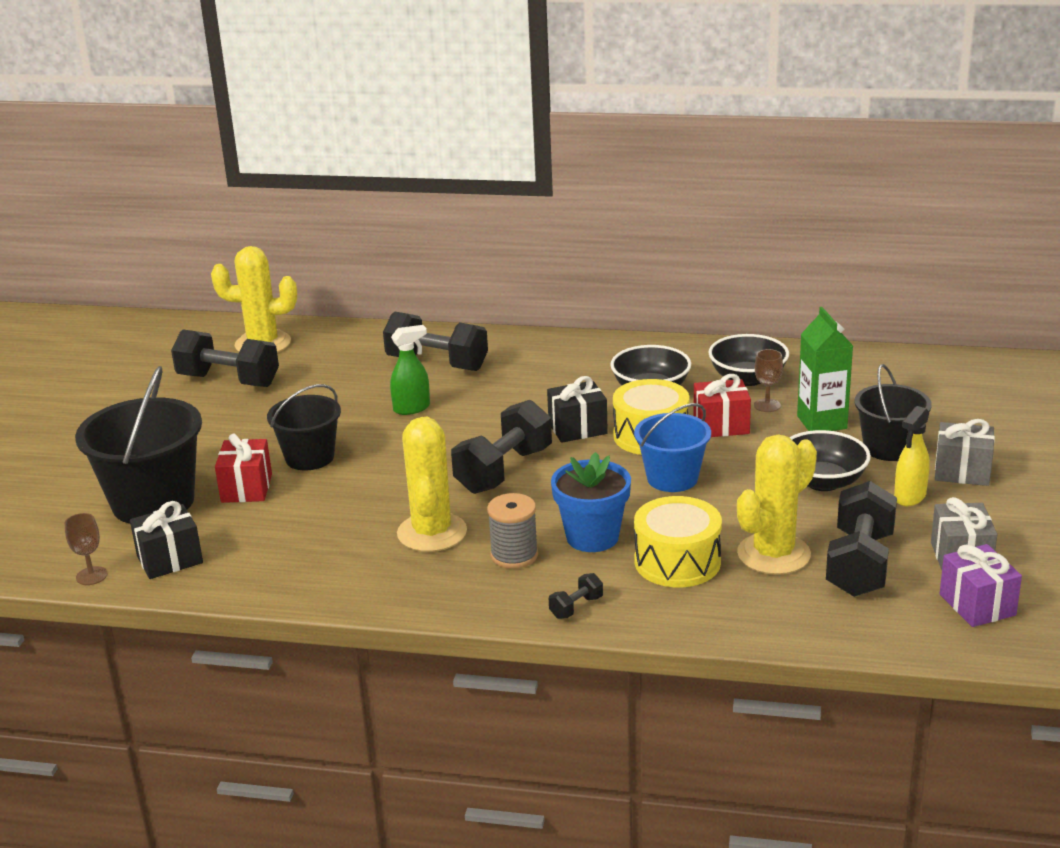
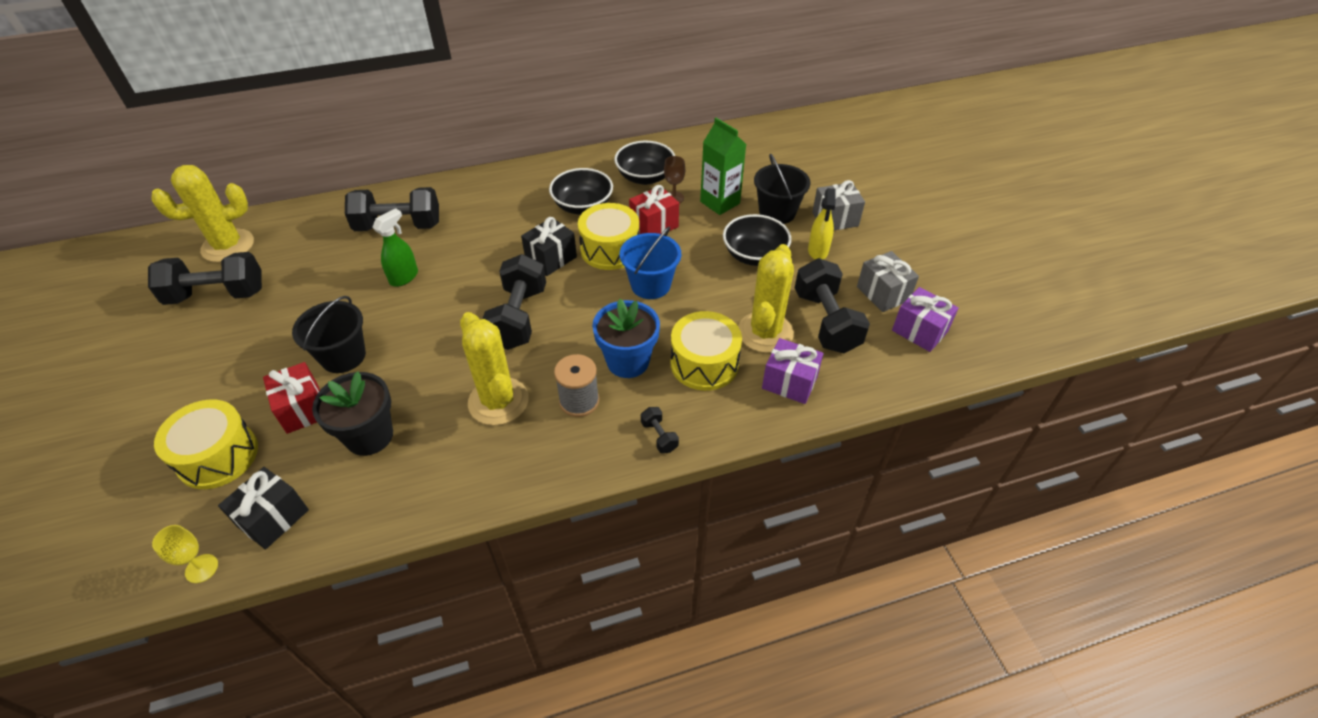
camera: 30 degrees left, 20 degrees up
(91, 576) = (201, 568): brown goblet -> yellow goblet
(153, 502) = (218, 456): black bucket -> yellow drum
(291, 525) = (369, 436): none -> black flower pot
(576, 607) = (659, 436): black dumbbell -> black dumbbell turned 45 degrees counterclockwise
(764, 605) = (789, 382): none -> purple gift

